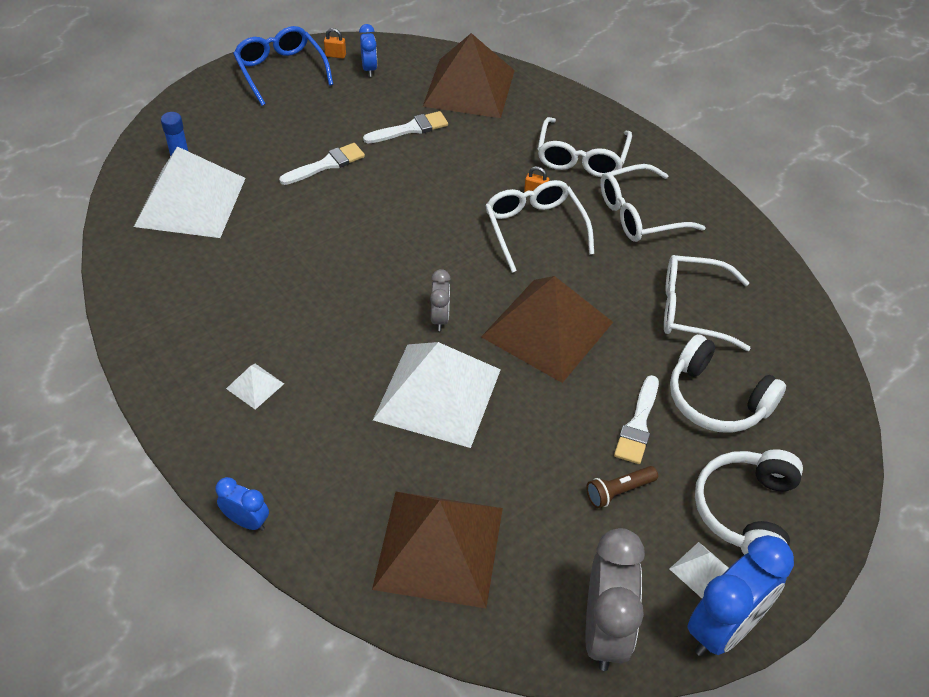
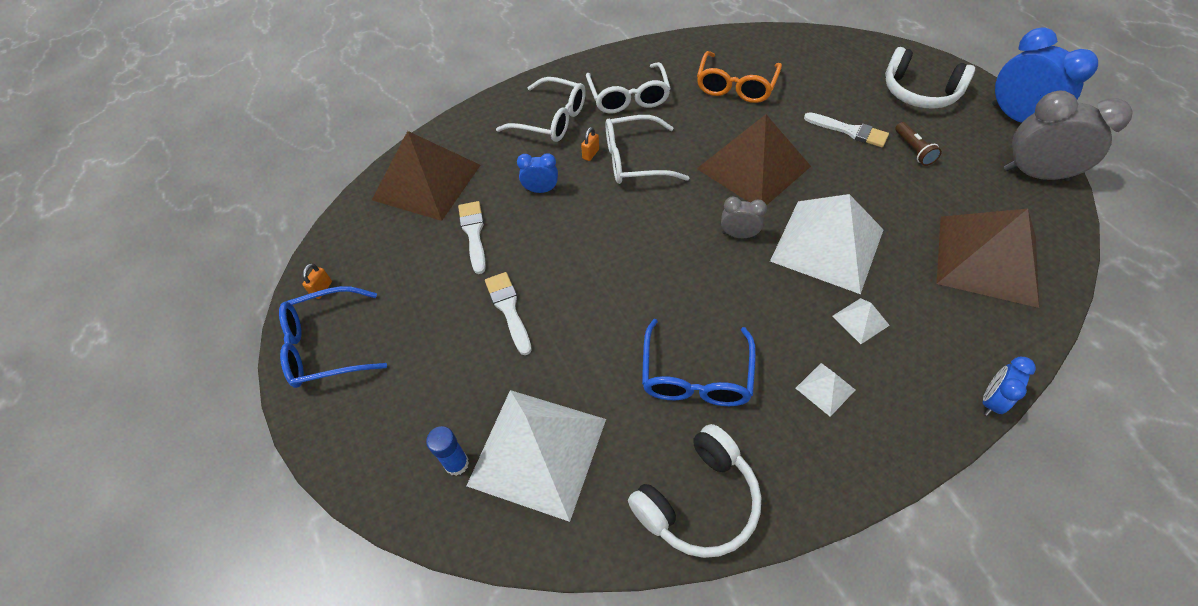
camera: 75 degrees left, 5 degrees up
(264, 292) = (695, 376): none -> blue glasses
(369, 69) = (361, 259): blue clock -> blue clock (541, 190)
(692, 310) = (735, 86): white glasses -> orange glasses
(701, 570) = (973, 121): white pyramid -> white pyramid (860, 320)
(717, 399) = (823, 89): white headphones -> white headphones (698, 501)

